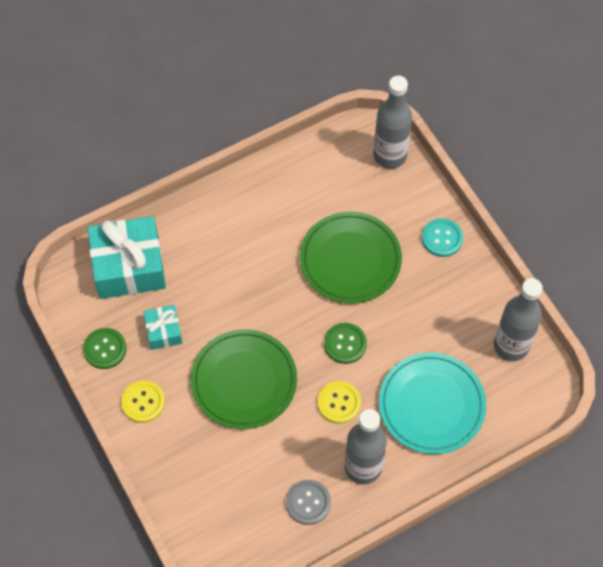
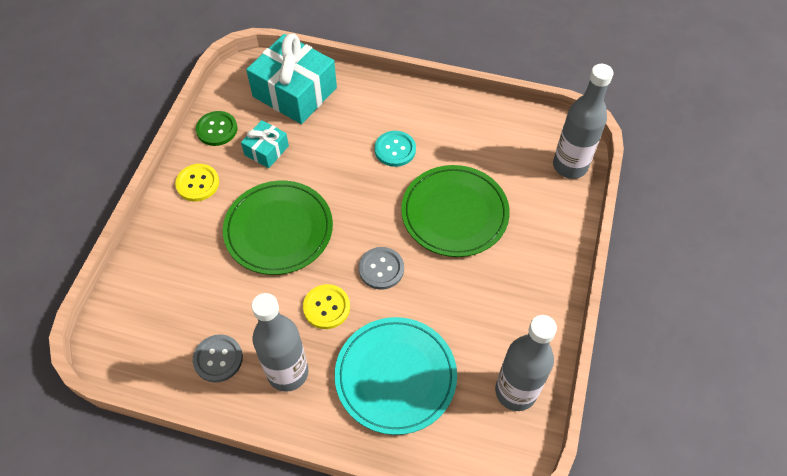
camera: 45 degrees right, 5 degrees down
(345, 344) = (381, 269): green button -> grey button
(442, 238) = (547, 258): turquoise button -> turquoise button (395, 149)

